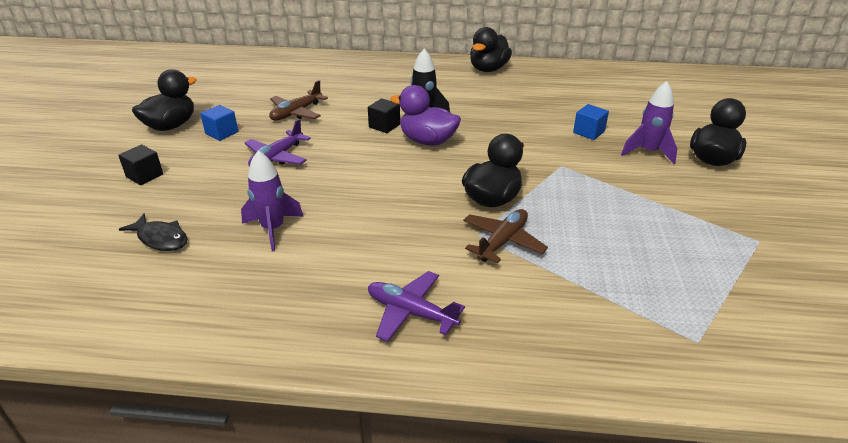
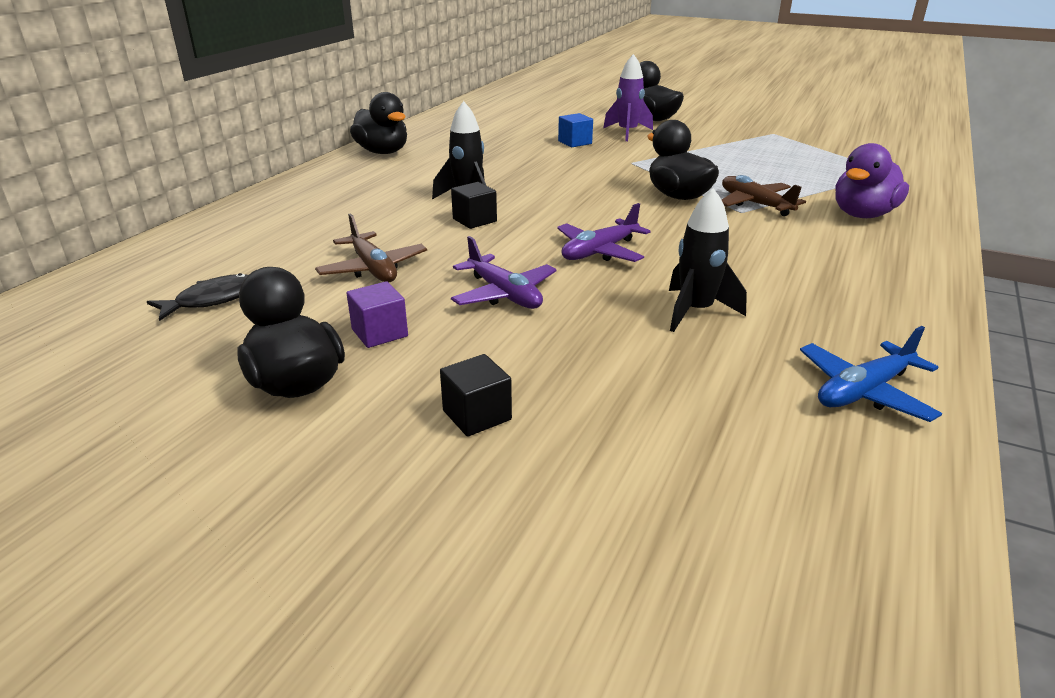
camera: 70 degrees left, 5 degrees down
(160, 238) = (692, 400): black fish -> black fish (213, 300)
(174, 308) = (864, 391): none -> blue plane
(222, 133) = (379, 333): blue cube -> purple cube
(273, 229) = (695, 311): purple rocket -> black rocket
(411, 312) = (864, 256): purple plane -> purple plane (599, 251)
(427, 141) = (535, 204): purple duck -> purple duck (863, 215)

